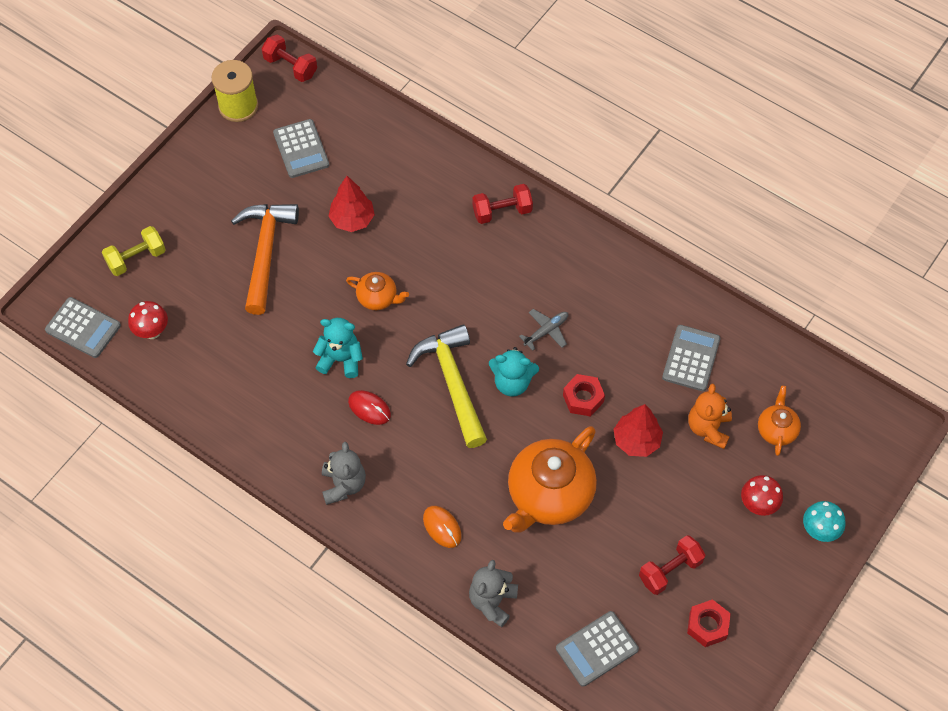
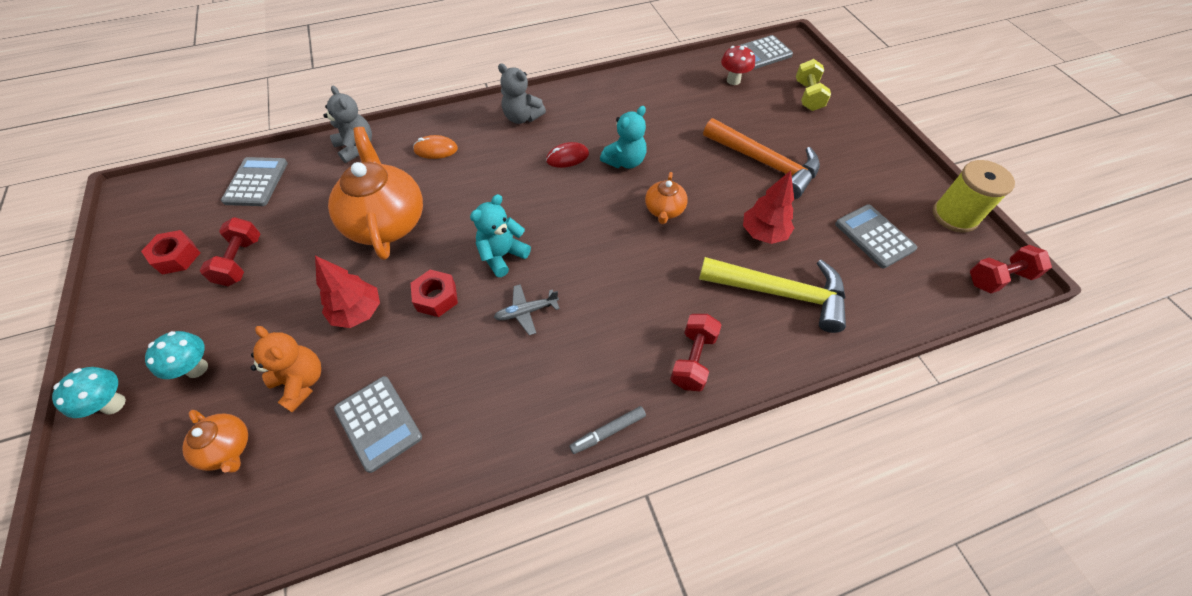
camera: 125 degrees right, 5 degrees down
(301, 149) = (874, 236): grey calculator -> grey calculator turned 45 degrees clockwise
(378, 298) = (664, 210): orange teapot -> orange teapot turned 45 degrees counterclockwise
(452, 382) = (541, 216): yellow hammer -> yellow hammer (781, 293)
(546, 331) = (526, 311): grey plane -> grey plane turned 75 degrees clockwise
(589, 230) = (608, 432): none -> grey marker
(758, 505) = (197, 368): red mushroom -> turquoise mushroom

